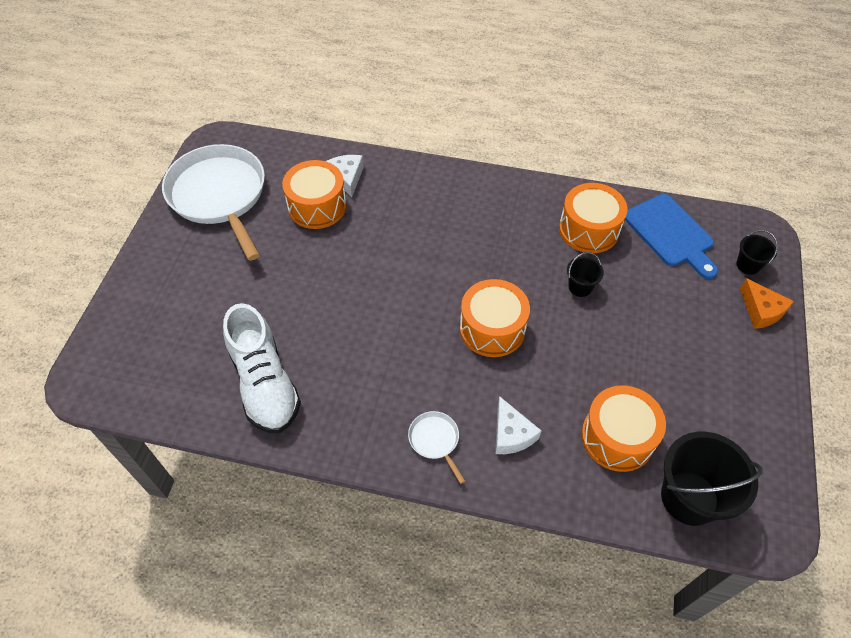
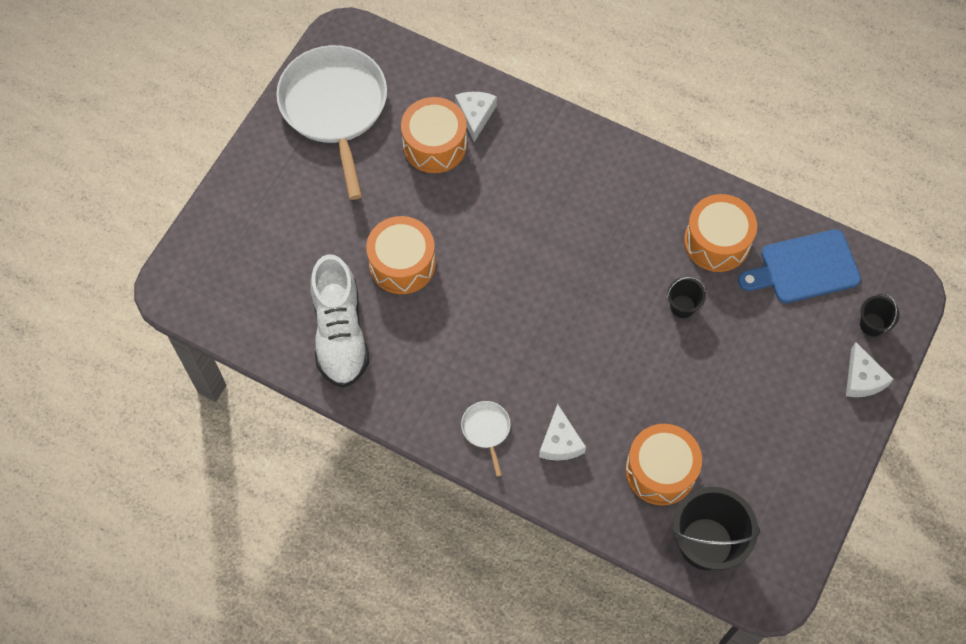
camera: 15 degrees right, 10 degrees up
(492, 328) = (576, 330): orange drum -> orange drum (402, 264)
(670, 234) = (804, 268): blue cutting board -> blue cutting board turned 90 degrees clockwise
(761, 310) = (862, 378): orange cheese -> white cheese

